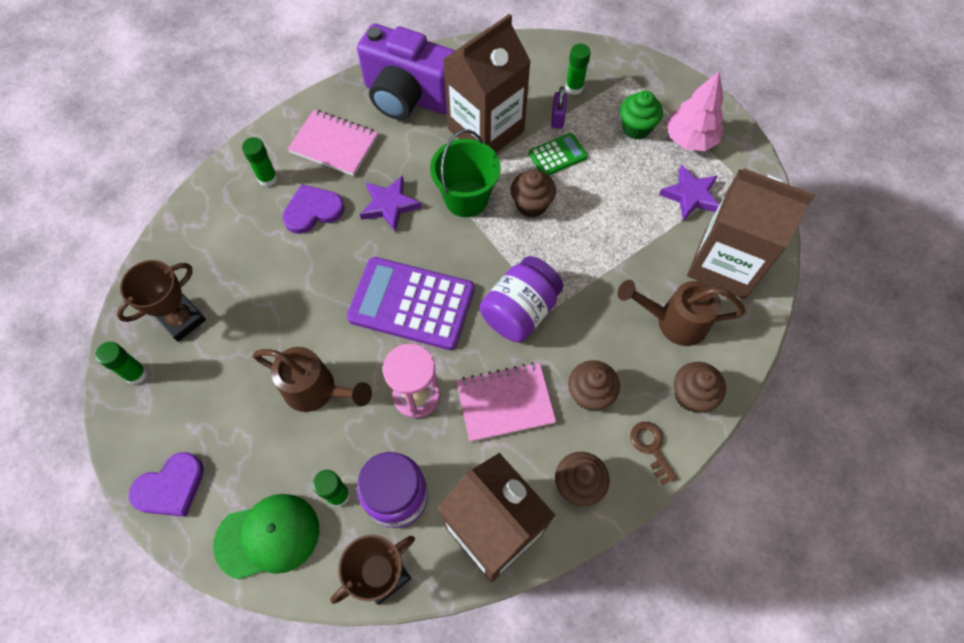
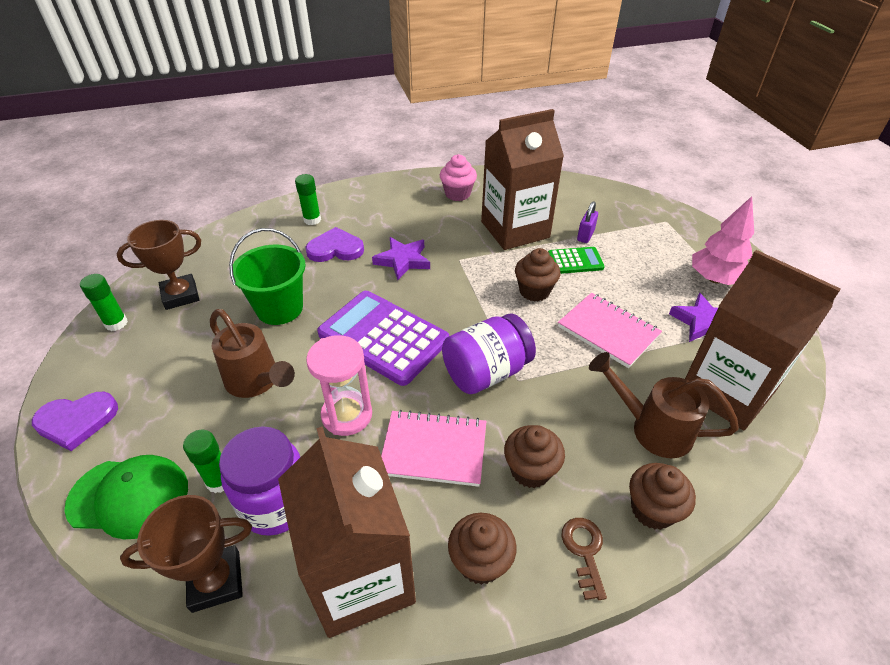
camera: 20 degrees right, 20 degrees down
(334, 144) = (379, 211): pink notebook -> pink notebook (608, 331)
(408, 96) = (457, 194): purple camera -> pink cupcake
(466, 198) = (474, 272): green bucket -> green bucket (279, 308)
(574, 87) = (609, 218): green glue stick -> none
(636, 128) = (661, 258): green cupcake -> none

